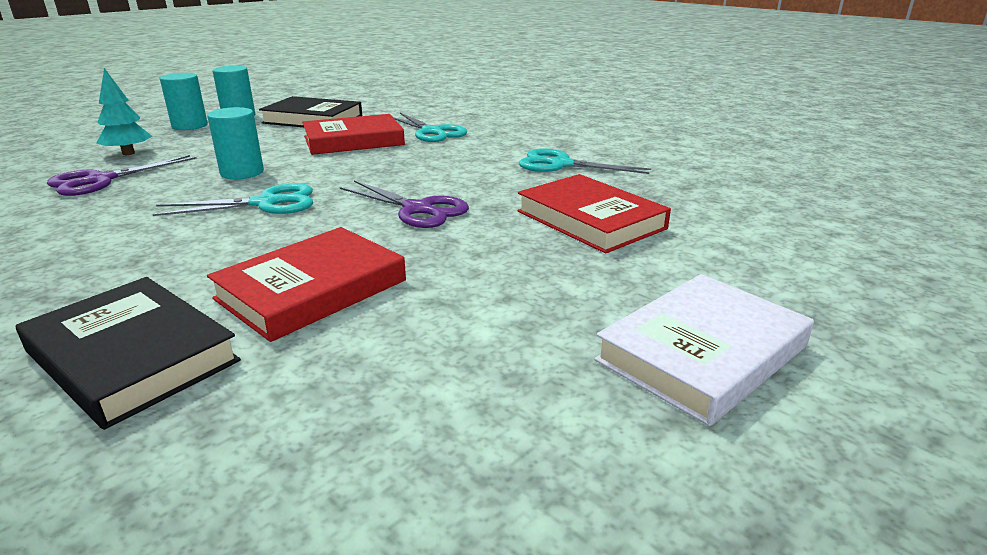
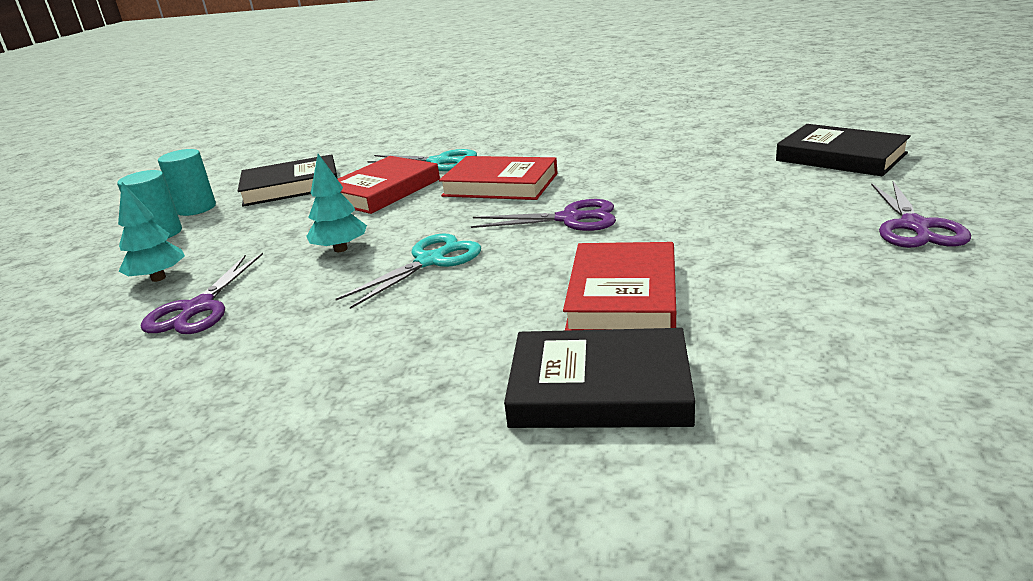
camera: 30 degrees left, 0 degrees up
(242, 173) = (340, 249): turquoise cylinder -> turquoise tree
(561, 164) = (602, 153): turquoise scissors -> none
(590, 220) = (704, 181): red book -> red book (500, 185)
(702, 353) = (914, 226): white book -> purple scissors
(780, 246) = (840, 157): none -> black book

